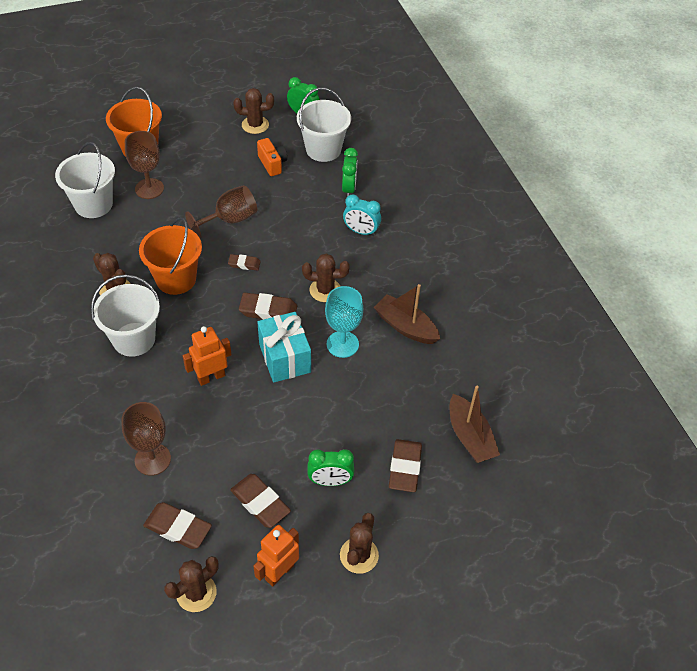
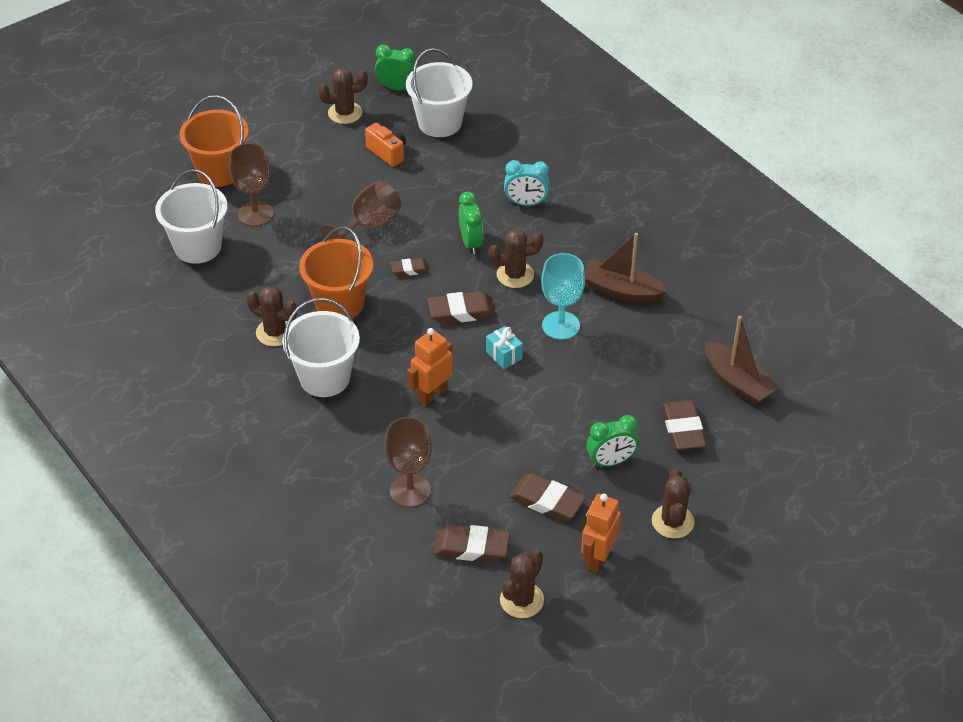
camera: 15 degrees left, 5 degrees down
(284, 358) = (504, 355): turquoise gift -> turquoise gift, size x0.51
(349, 189) = (490, 160): green clock -> green clock (471, 243)

